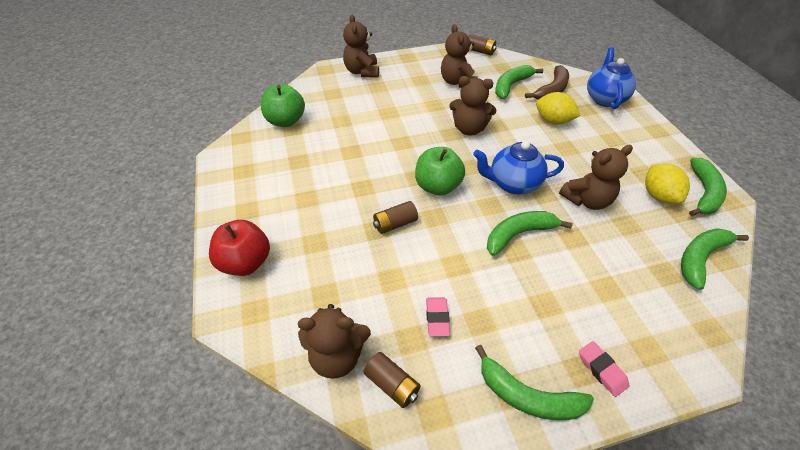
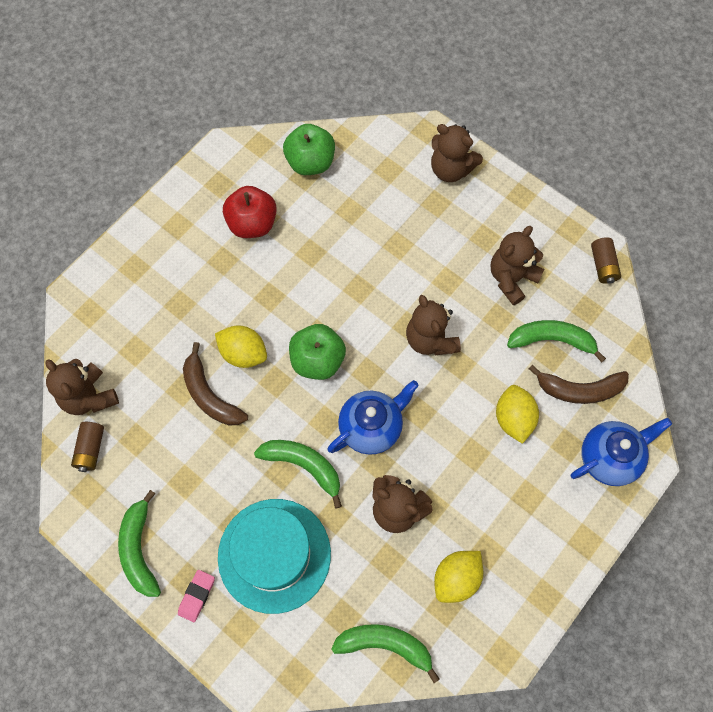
camera: 55 degrees right, 20 degrees up
(245, 262) = (125, 270): red apple -> red apple (252, 224)
(362, 72) = (451, 169): brown teddy bear -> brown teddy bear turned 105 degrees counterclockwise
(395, 224) = (243, 353): brown battery -> yellow lemon
(413, 262) = (210, 395): none -> brown banana
(437, 318) = (166, 447): pink eraser -> none
(513, 184) = (371, 427): blue teapot -> blue teapot turned 90 degrees clockwise
(588, 291) = (274, 555): none -> turquoise hat
(704, 193) = (496, 625): green banana -> none

